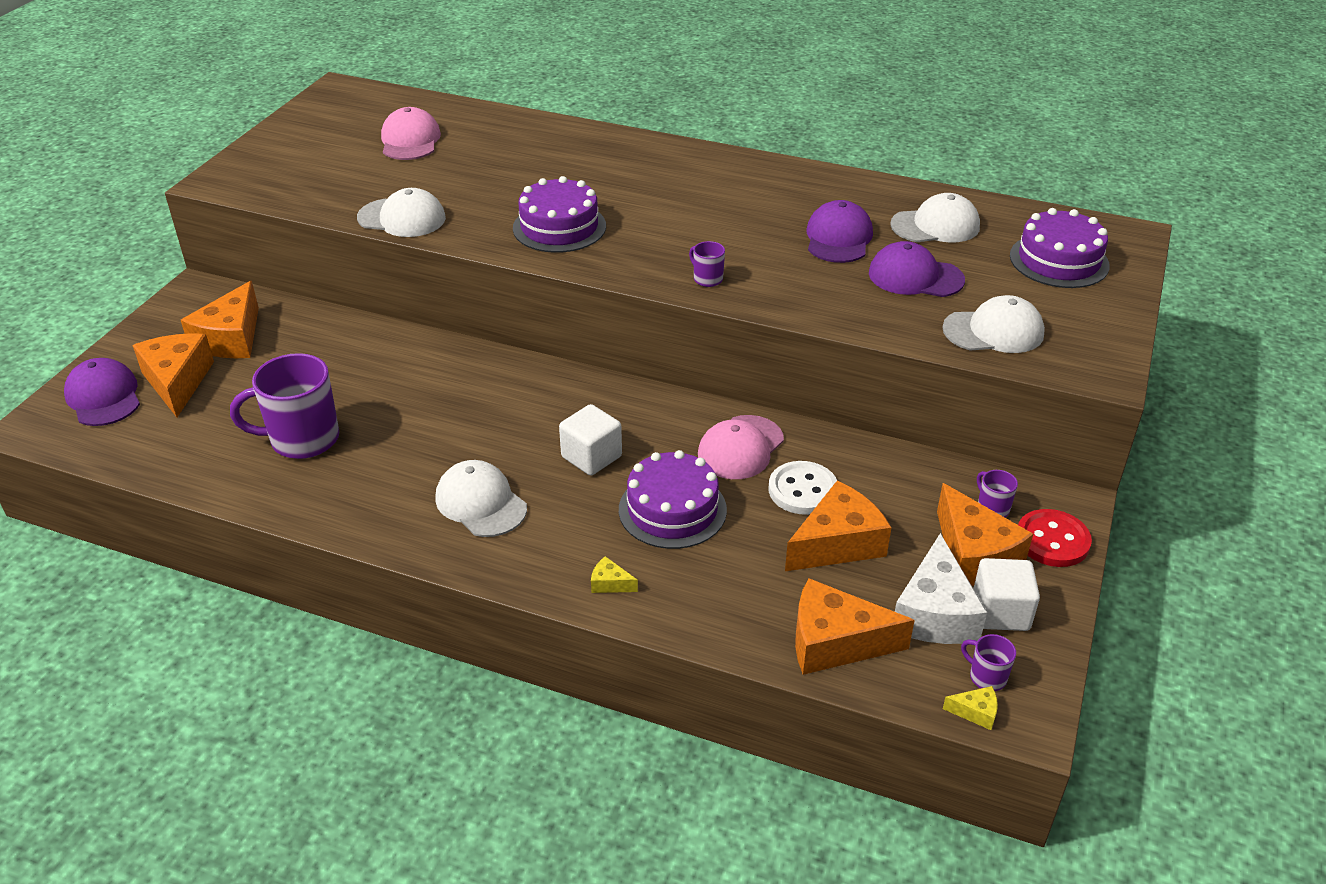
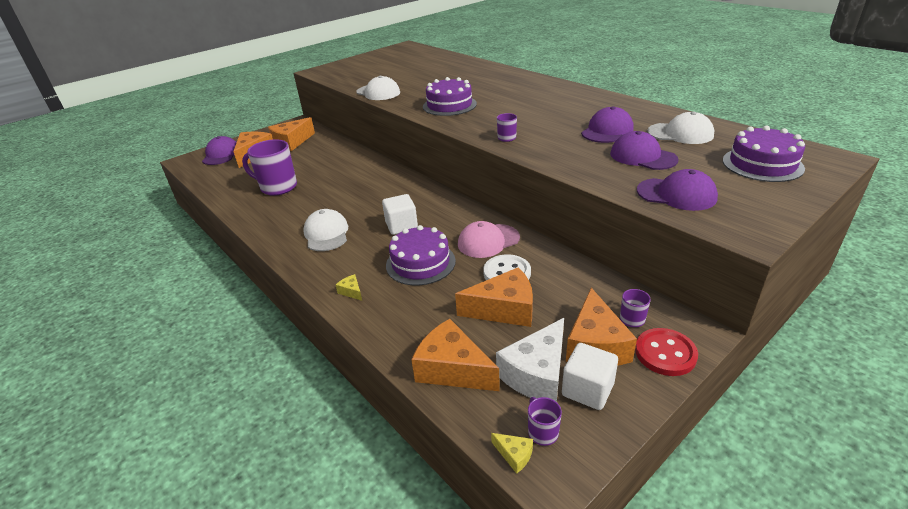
camera: 30 degrees right, 5 degrees down
(410, 140) = (415, 65): pink cap -> none
(993, 331) = (676, 194): white cap -> purple cap

